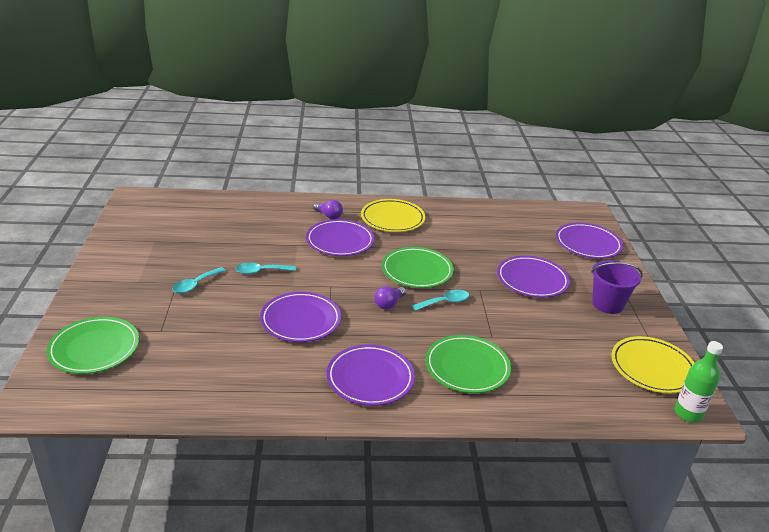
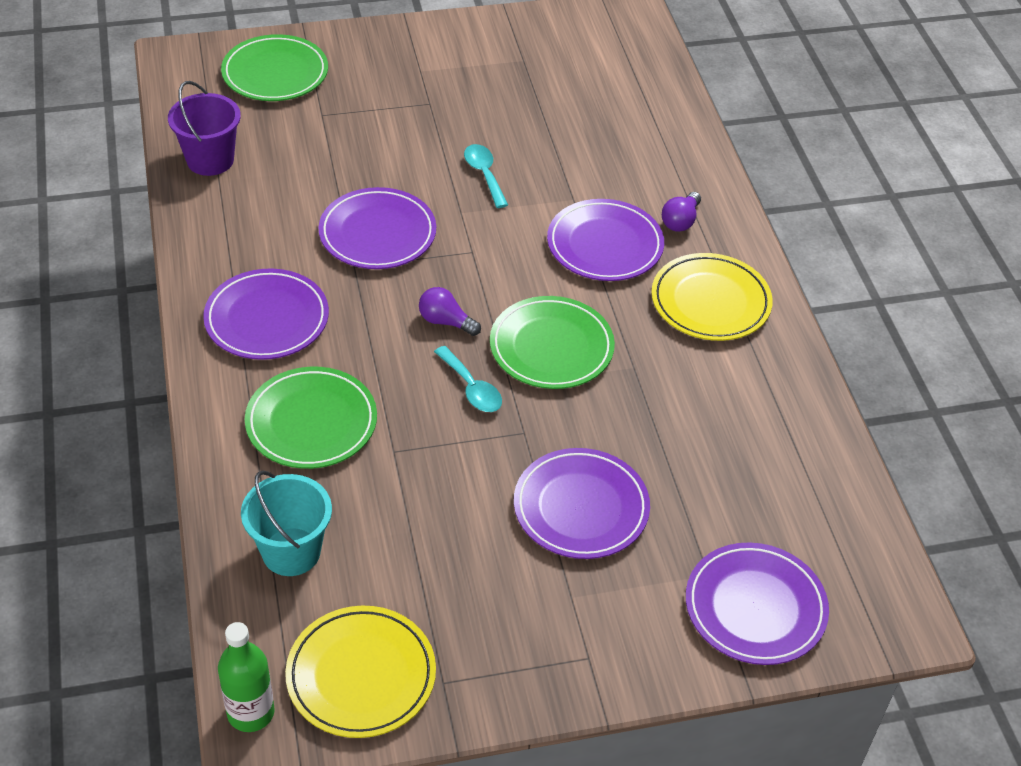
camera: 80 degrees right, 15 degrees up
(195, 285) = (429, 120): turquoise spoon -> none
(571, 386) = (291, 552): none -> turquoise bucket
(607, 304) = (539, 624): purple bucket -> purple bucket (210, 160)

